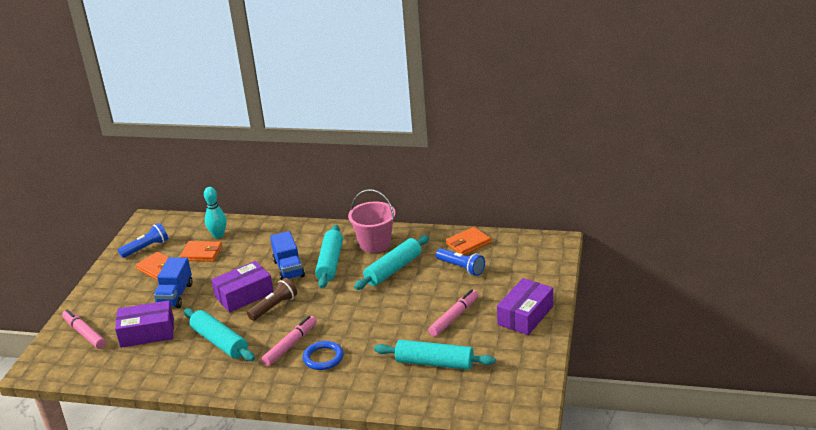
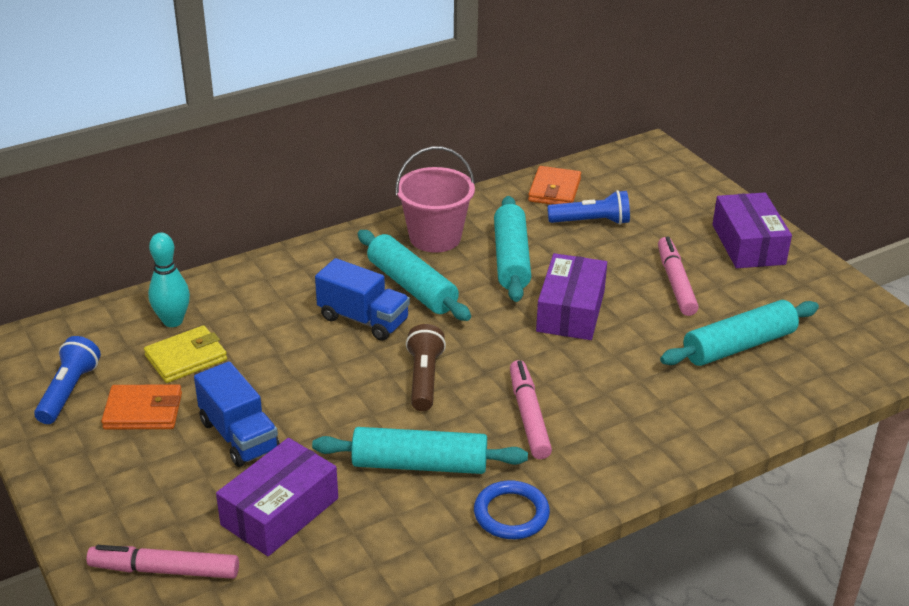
camera: 45 degrees left, 5 degrees up
(201, 253) = (186, 358): orange wallet -> yellow wallet
(244, 295) = (353, 384): purple box -> purple box (571, 311)
(323, 358) = (598, 409): blue ring -> blue ring (511, 514)

